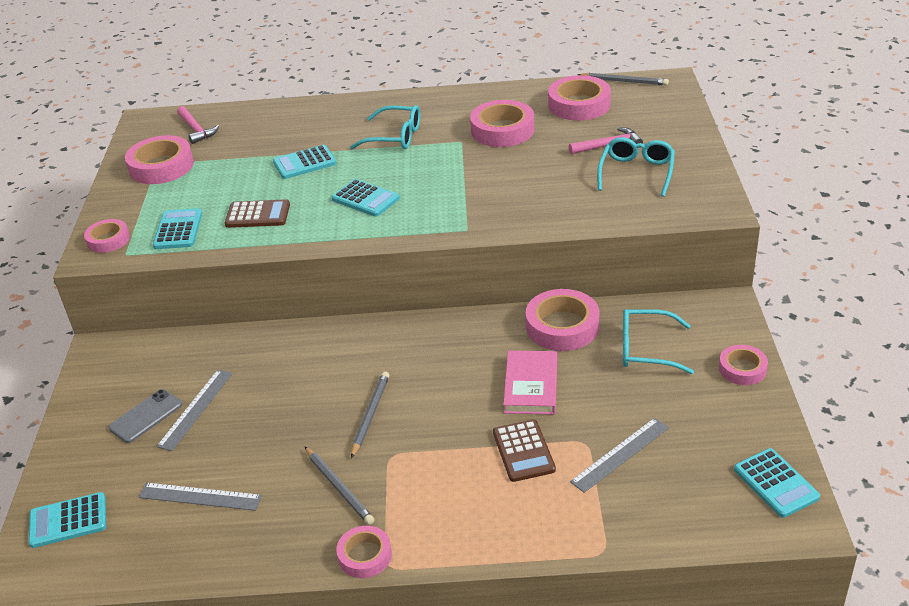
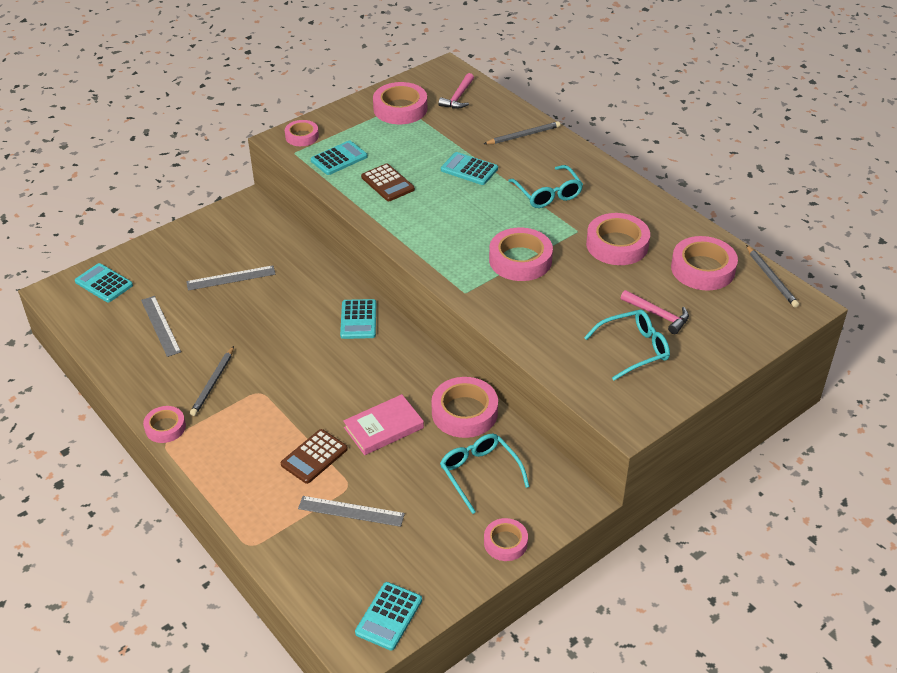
camera: 50 degrees right, 5 degrees up
(146, 416) = (208, 261): grey phone -> none
(365, 199) = (454, 222): turquoise calculator -> turquoise calculator (358, 320)
(370, 415) = (288, 361): grey pencil -> grey pencil (523, 135)
(461, 184) = (520, 260): none -> pink tape

